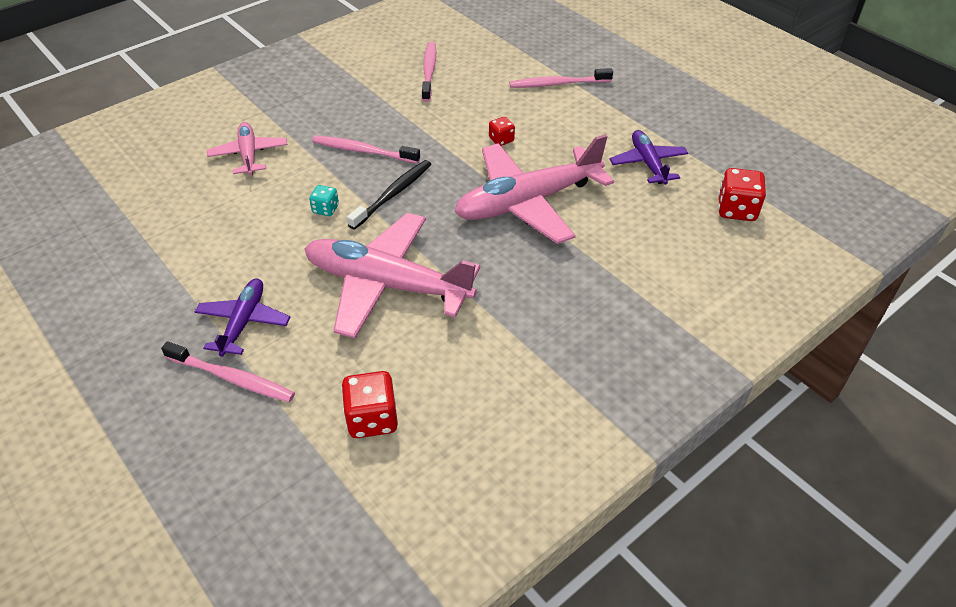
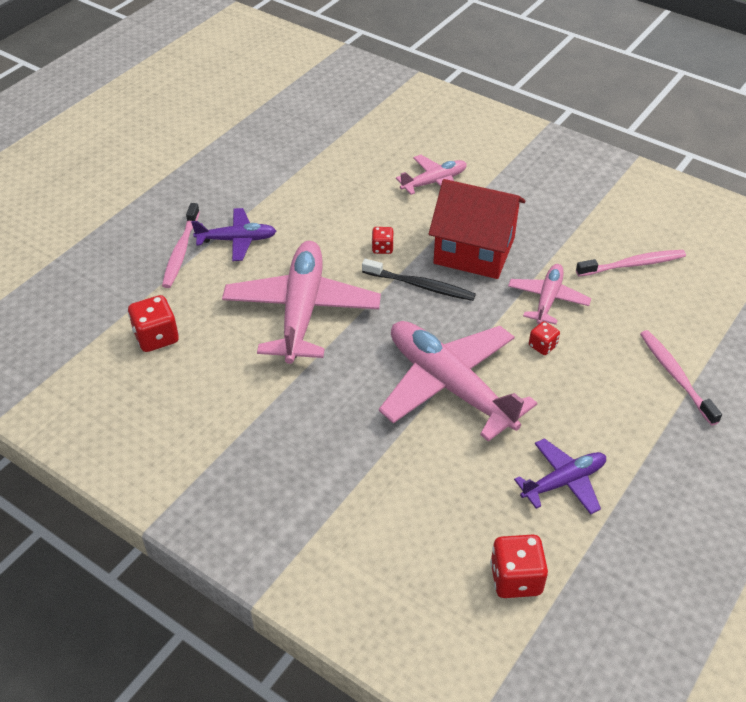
camera: 75 degrees right, 0 degrees up
(325, 209) = (382, 248): turquoise dice -> red dice
(363, 151) = (474, 250): pink toothbrush -> red house
(447, 124) = (547, 299): none -> pink plane

